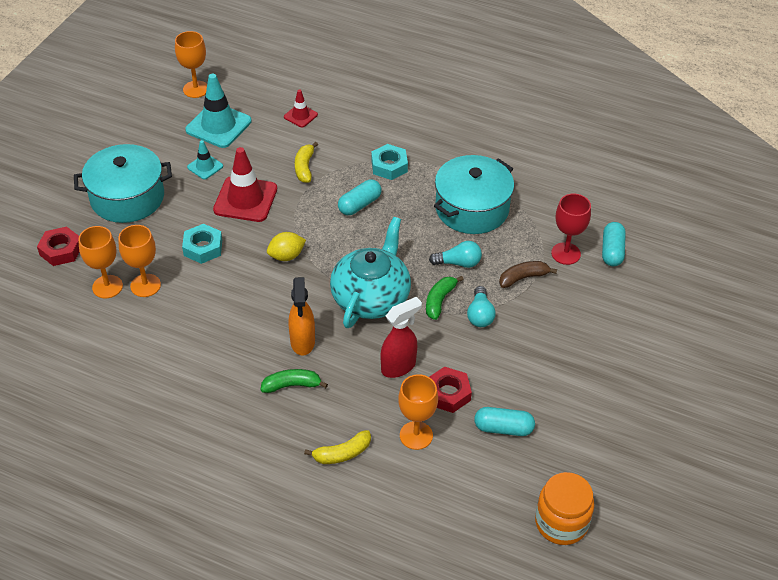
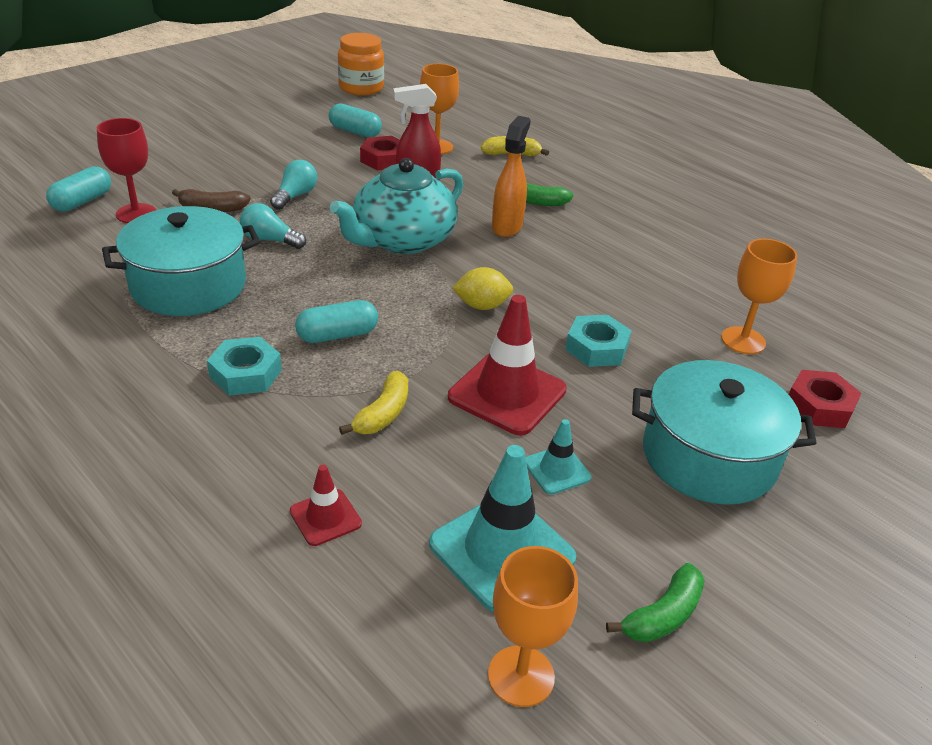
camera: 160 degrees left, 10 degrees down
(145, 285) = (688, 327): orange goblet -> none
(439, 301) = (327, 217): green banana -> green banana (662, 615)

